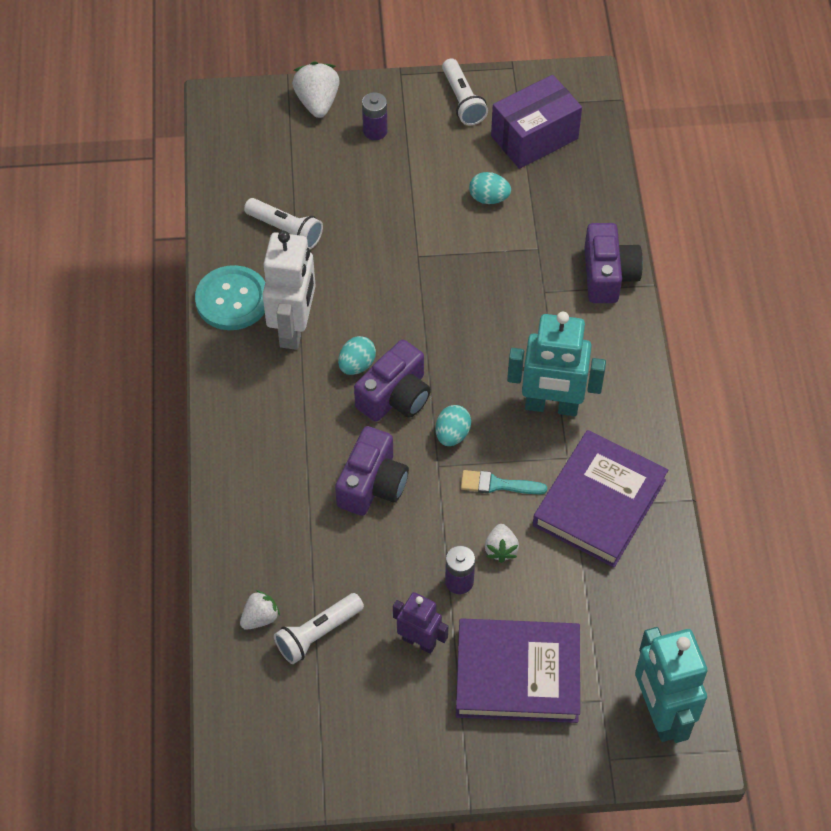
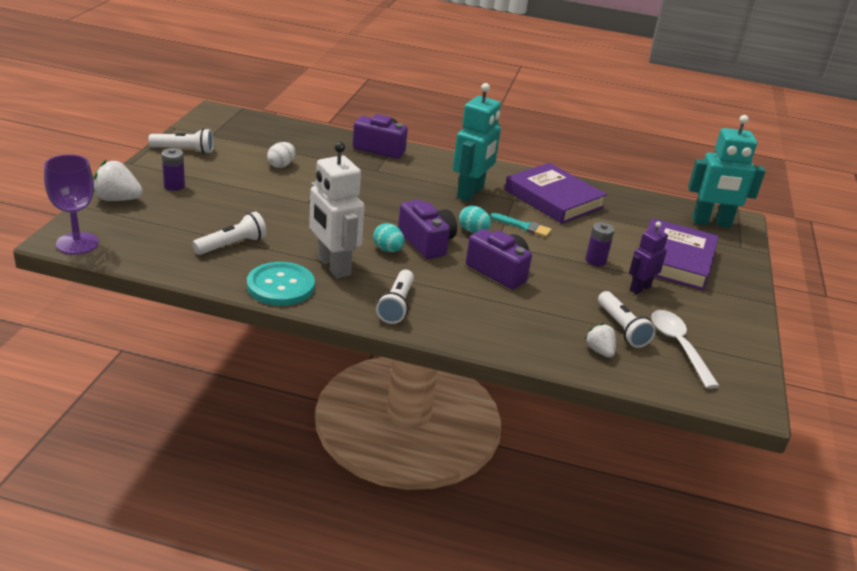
camera: 75 degrees left, 25 degrees down
(218, 117) = (77, 243): none -> purple goblet
(250, 408) = (397, 305): none -> white flashlight
(294, 328) = (333, 266): white robot -> white robot turned 150 degrees counterclockwise
(310, 699) = (678, 346): none -> white spoon
(489, 198) = (281, 165): turquoise egg -> white egg
(498, 484) = (523, 226): turquoise brush -> turquoise brush turned 90 degrees counterclockwise
(501, 549) = (575, 239): white strawberry -> none
(534, 137) = (245, 138): purple box -> none

